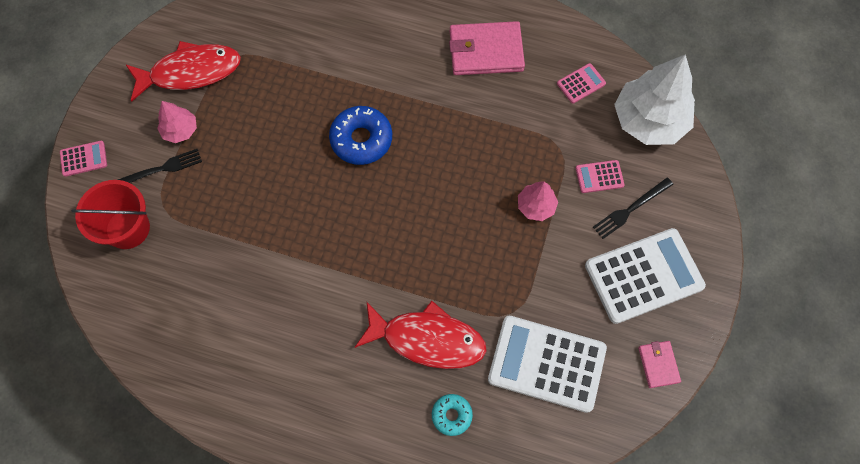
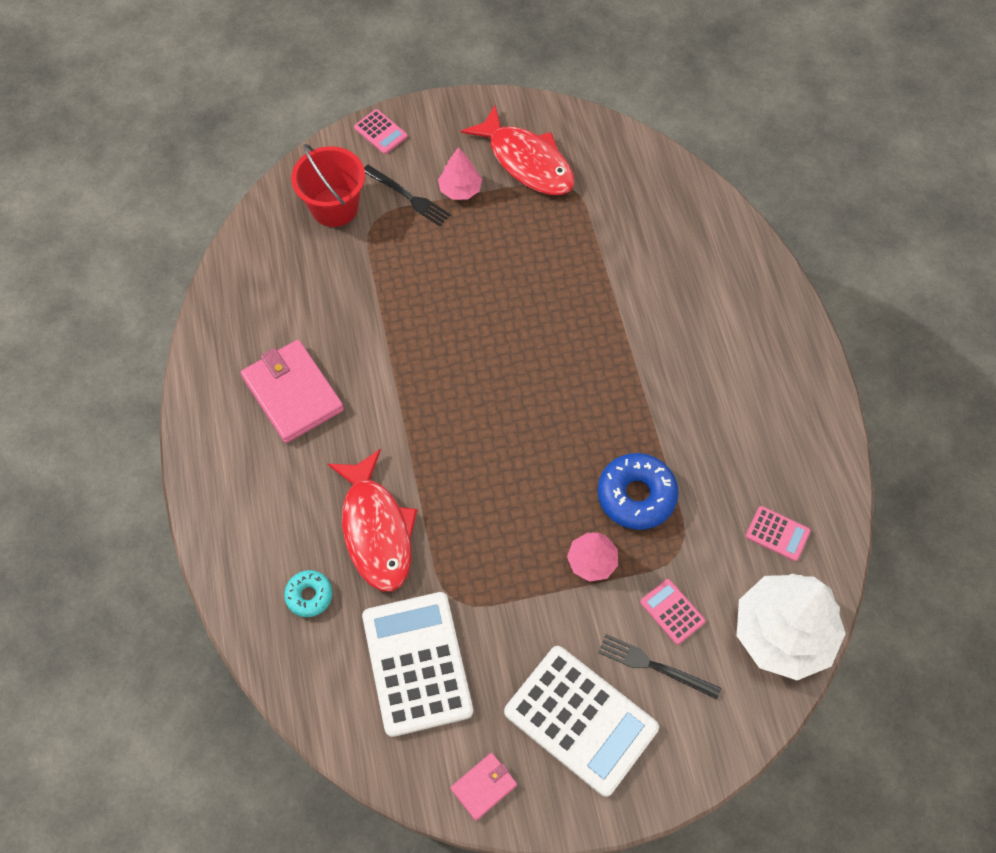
camera: 60 degrees right, 5 degrees down
(361, 139) = (556, 350): blue donut -> blue donut (636, 495)
(486, 51) = (746, 413): pink wallet -> pink wallet (293, 393)

